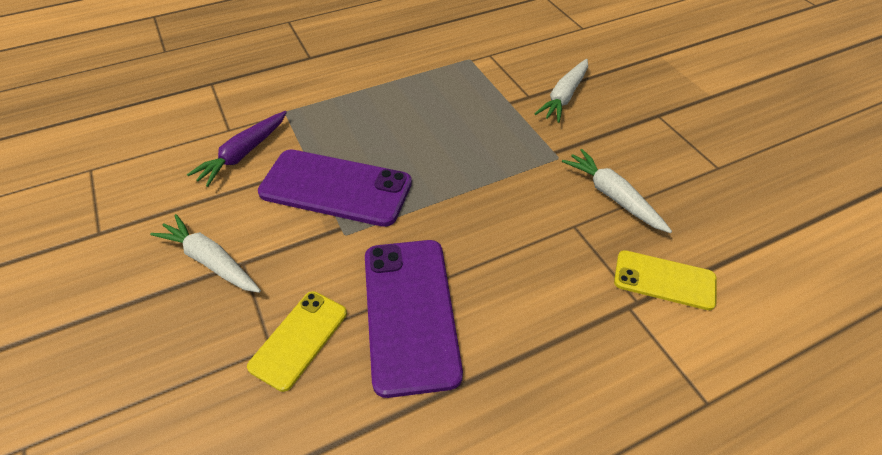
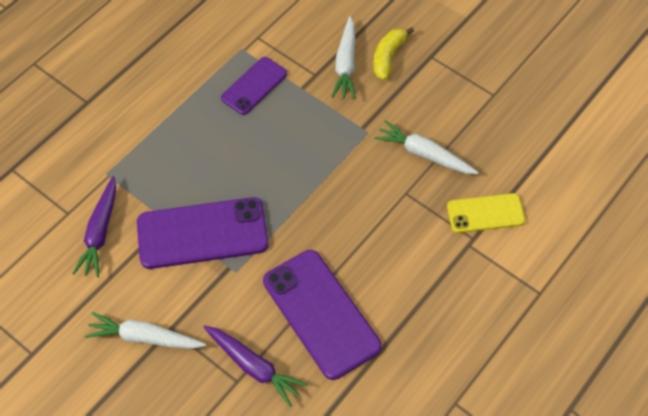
camera: 25 degrees left, 10 degrees up
(299, 339) = (253, 366): yellow phone -> purple carrot
(464, 88) = (254, 86): none -> purple phone
(611, 103) = (388, 57): none -> yellow banana

